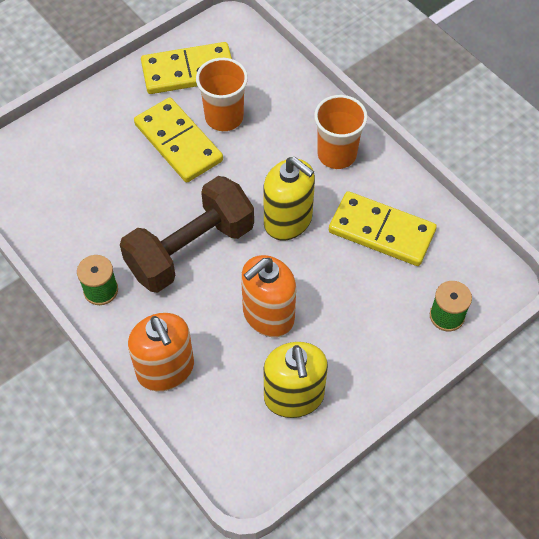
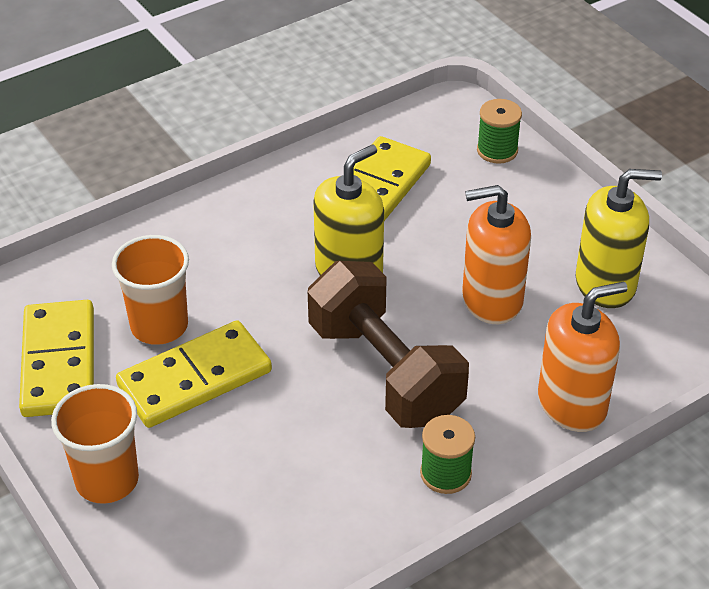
camera: 85 degrees left, 15 degrees down
(268, 315) = (492, 299): orange soap dispenser -> orange soap dispenser turned 120 degrees clockwise
(337, 154) = (249, 218): orange cup -> orange cup (107, 480)

